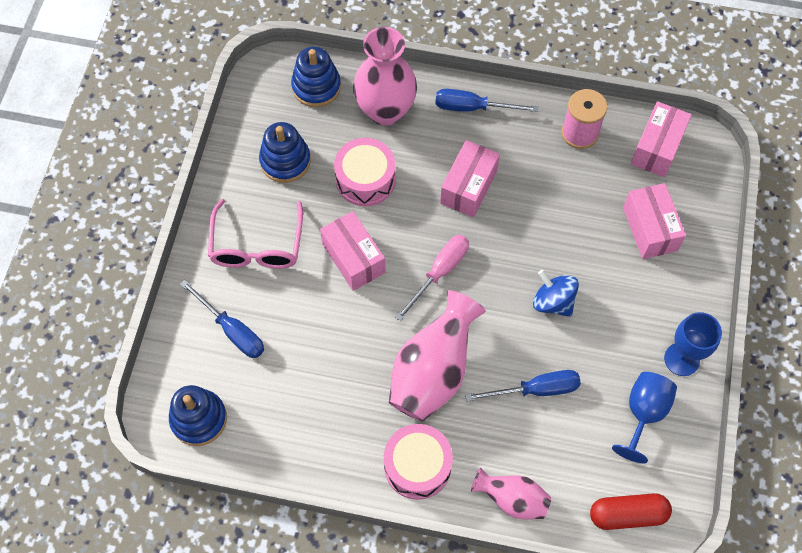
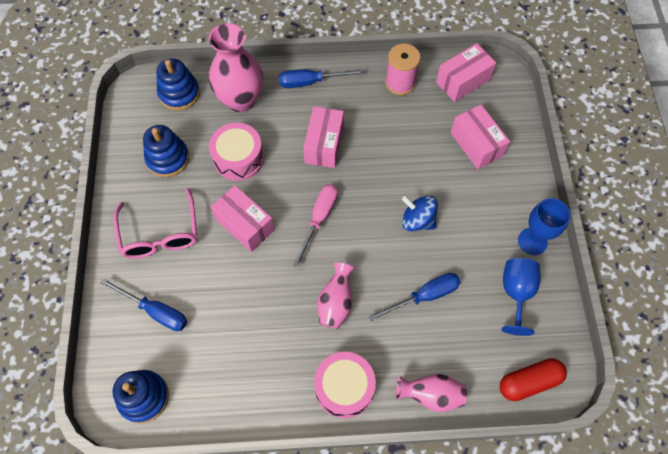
camera: 15 degrees left, 0 degrees up
(433, 372) = (336, 303): pink vase -> pink vase, size x0.57
(657, 148) = (463, 81): pink box -> pink box turned 45 degrees clockwise

